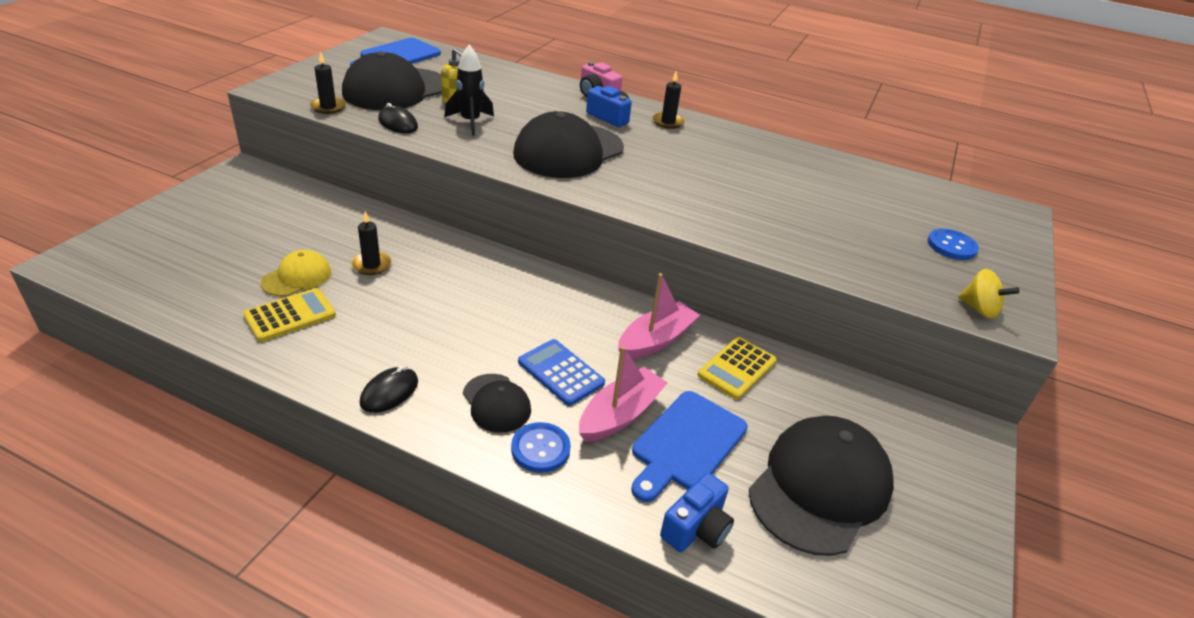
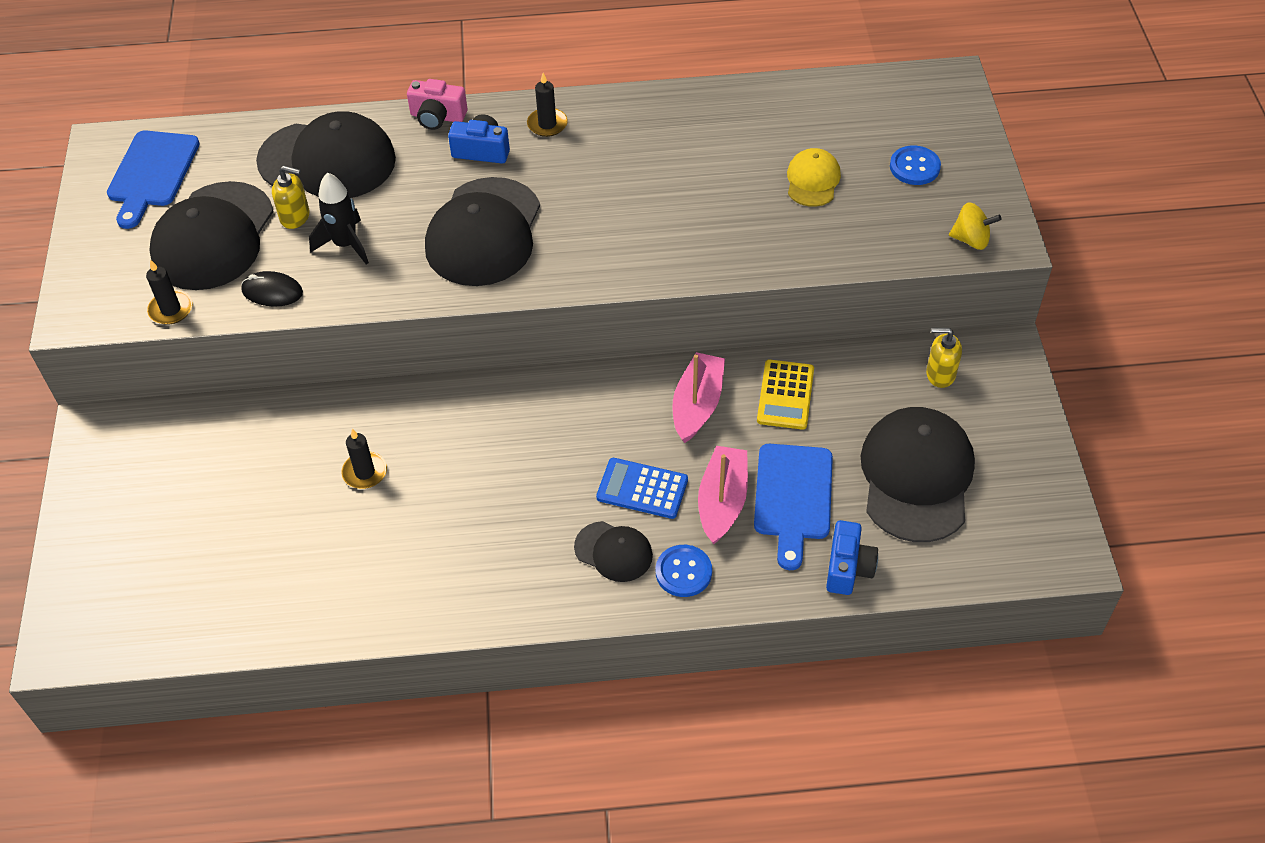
camera: 25 degrees left, 15 degrees up
(290, 315) = (348, 574): yellow calculator -> none
(297, 277) = (308, 529): yellow cap -> yellow cap (812, 180)
(389, 392) = (515, 596): black mouse -> none
(505, 86) = (327, 160): none -> black cap
(895, 419) = (940, 374): none -> yellow soap dispenser

